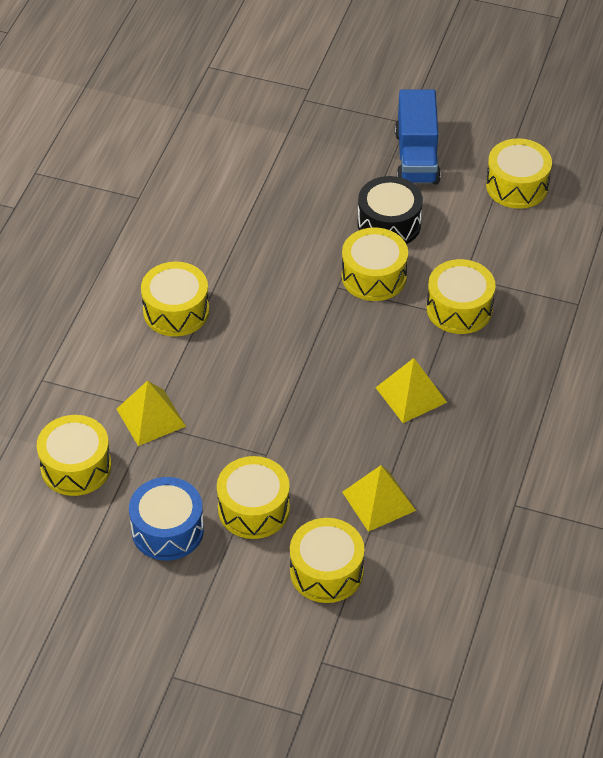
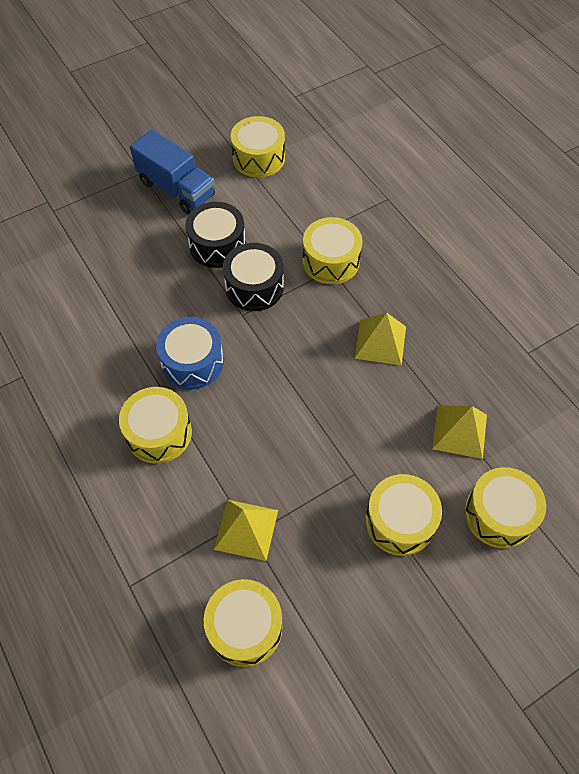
camera: 50 degrees left, 10 degrees up
(167, 530) = (370, 601): blue drum -> blue drum (192, 362)
(374, 276) = (254, 287): yellow drum -> black drum

